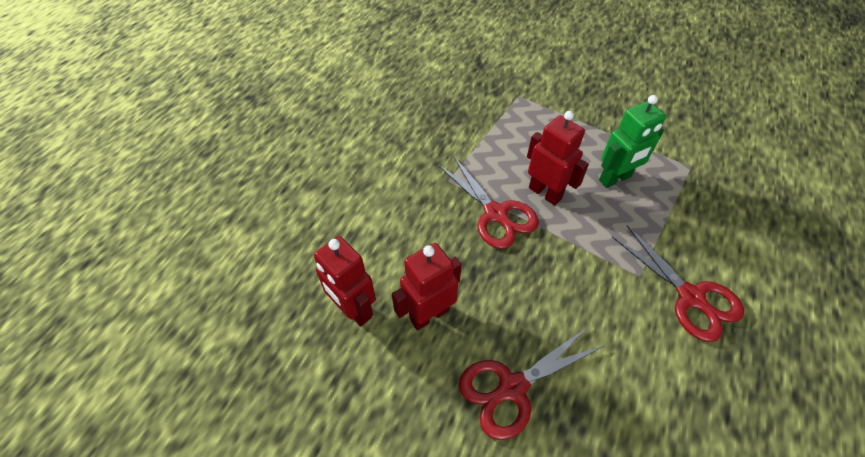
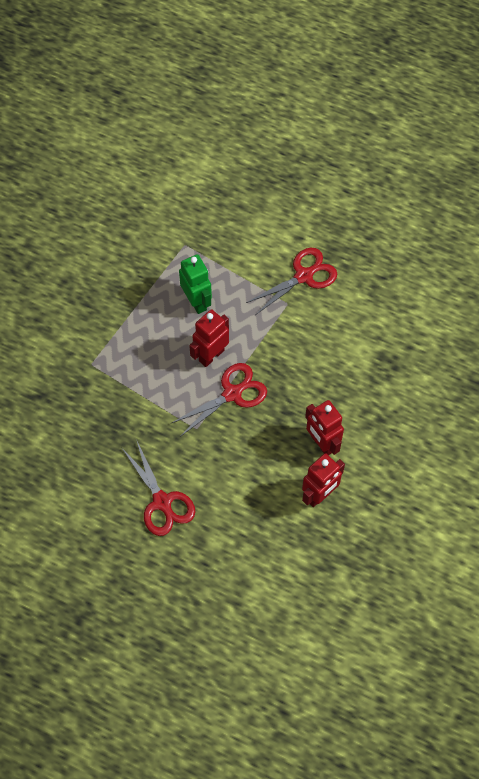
camera: 90 degrees left, 10 degrees up
(511, 388) = (371, 394): red scissors -> red scissors (162, 502)

